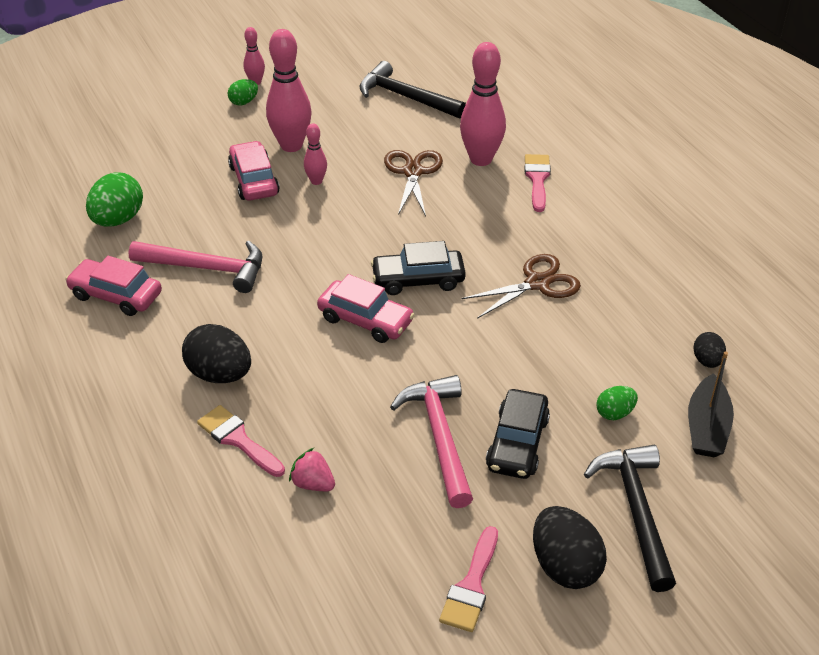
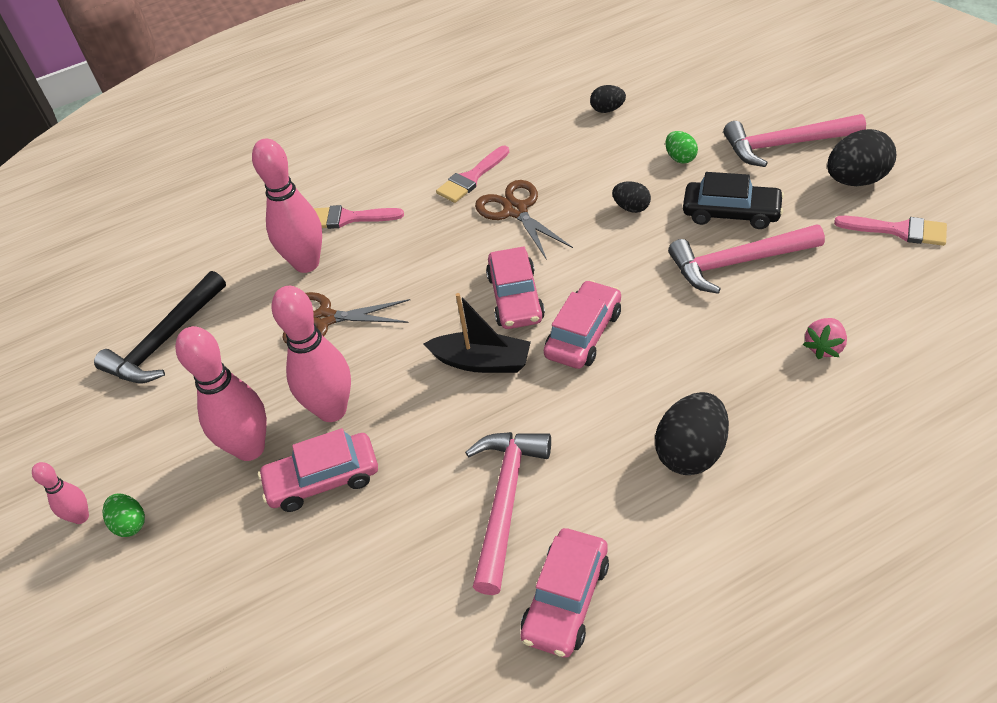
camera: 85 degrees left, 5 degrees up
(118, 220) = (401, 637): green egg -> none
(238, 439) = (784, 418): pink brush -> pink brush (471, 178)
(316, 181) = (332, 410): pink bowling pin -> pink bowling pin, size x1.97
(418, 279) = (515, 298): black car -> pink car
(533, 366) = (631, 208): none -> black egg
(636, 511) = (785, 145): black hammer -> pink hammer
(707, 427) = (684, 110): black boat -> black boat (481, 362)

